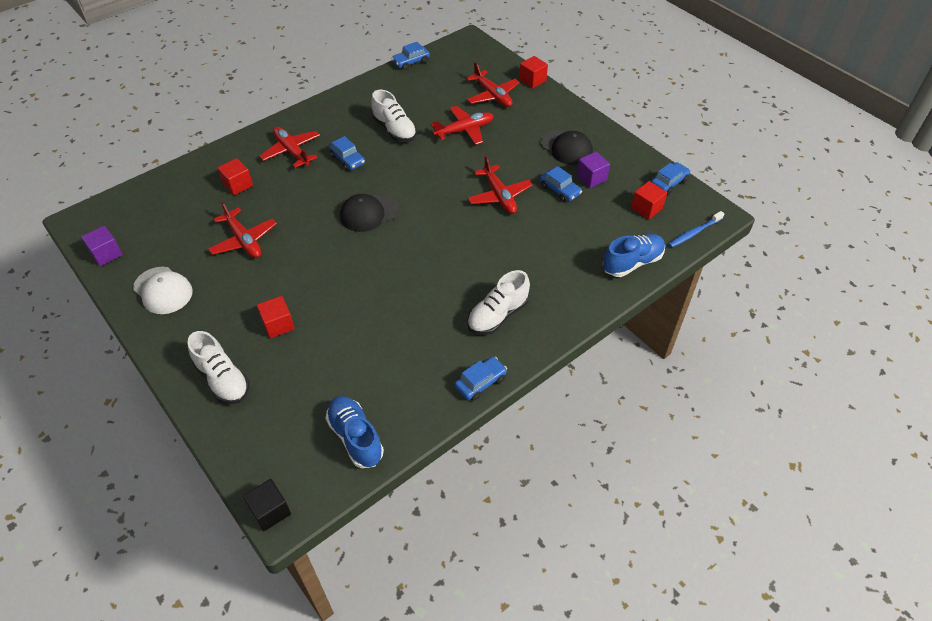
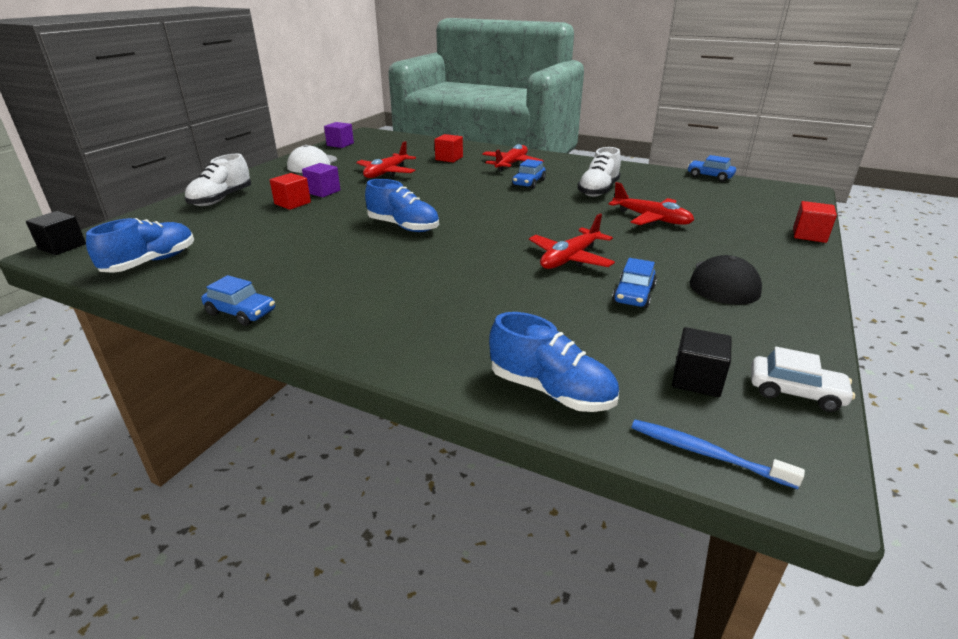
camera: 65 degrees right, 20 degrees down
(369, 213) = (466, 205): black cap -> none
(388, 263) = (403, 226): none -> blue shoe
(492, 95) = (736, 220): red plane -> none
(498, 315) = (361, 300): white shoe -> none
(591, 178) = (692, 313): purple cube -> purple cube (323, 192)
(646, 208) = (696, 379): red cube -> black cube
(669, 183) = (795, 392): blue car -> white car

